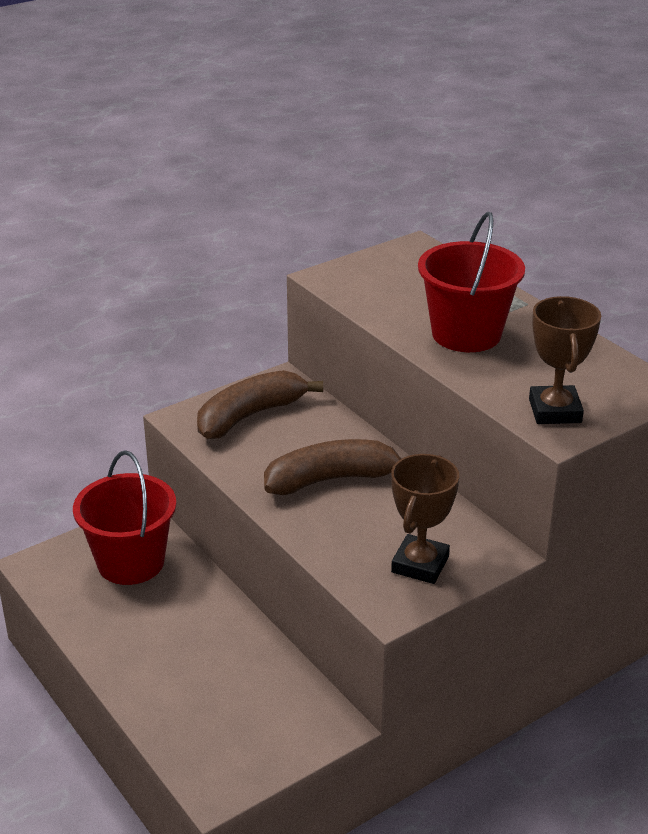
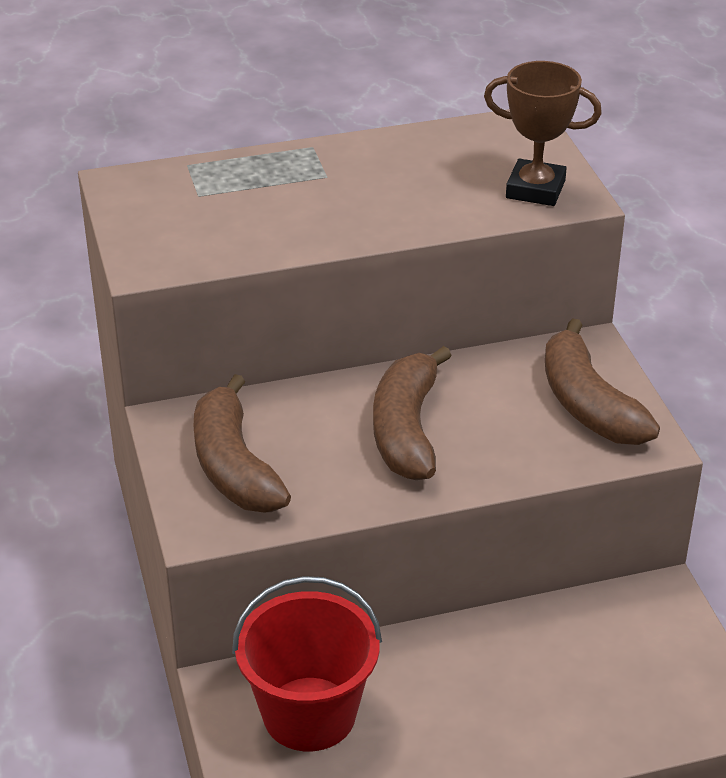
camera: 70 degrees left, 5 degrees up
(420, 564) = (588, 404): brown trophy -> brown banana
(466, 334) = (352, 201): red bucket -> none

